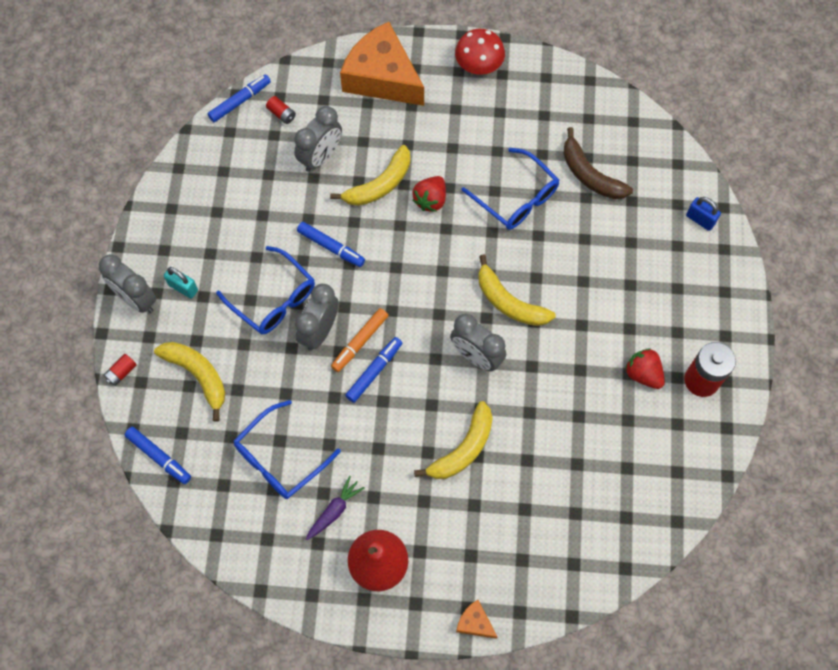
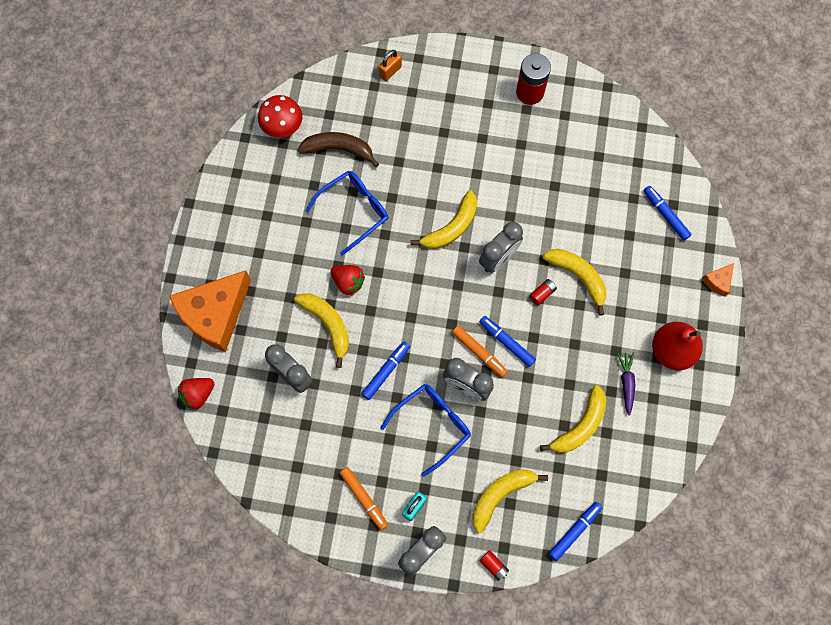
camera: 85 degrees left, 5 degrees up
(191, 238) = (364, 498): none -> orange marker
(240, 101) = (222, 448): blue marker -> blue marker (665, 215)
(280, 458) = (580, 426): blue glasses -> yellow banana
(281, 114) = (242, 409): red battery -> red battery (542, 294)
(334, 510) = (626, 383): purple carrot -> purple carrot turned 45 degrees clockwise
(479, 65) = (215, 228): red mushroom -> red mushroom (282, 126)
(590, 175) = (339, 149): brown banana -> brown banana turned 135 degrees counterclockwise
(643, 374) = (522, 133): red strawberry -> red strawberry (198, 394)
(700, 219) = (390, 71): blue padlock -> orange padlock

